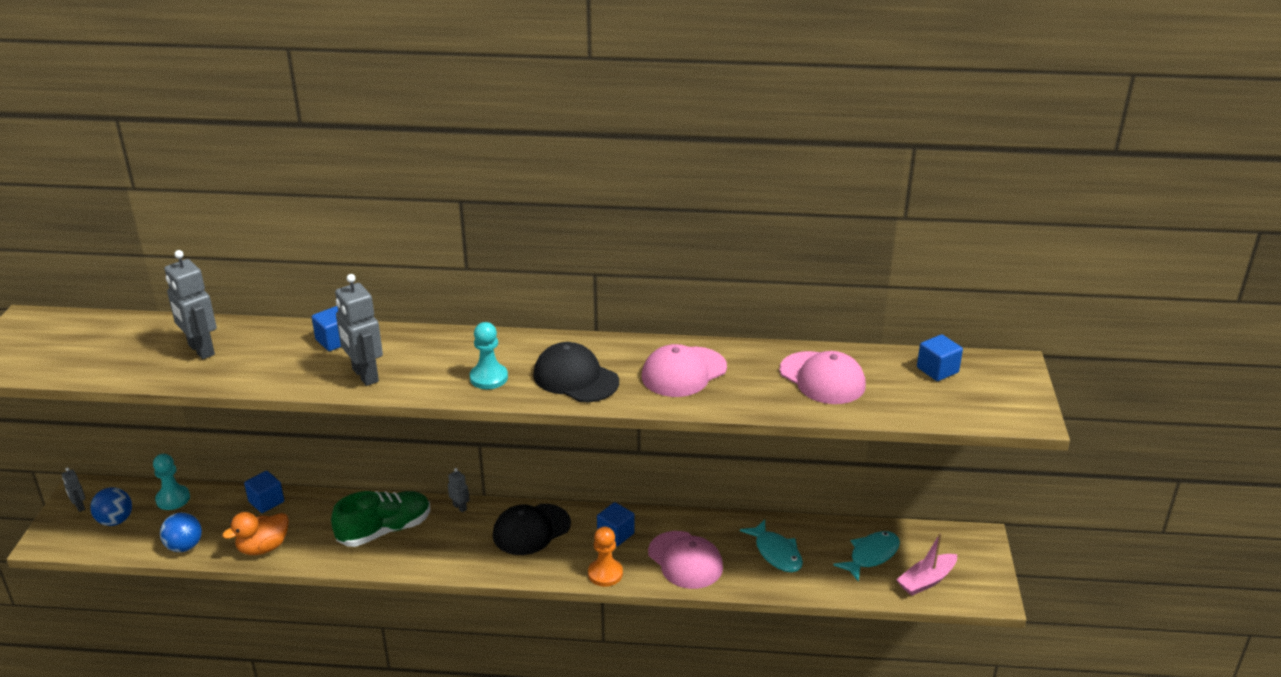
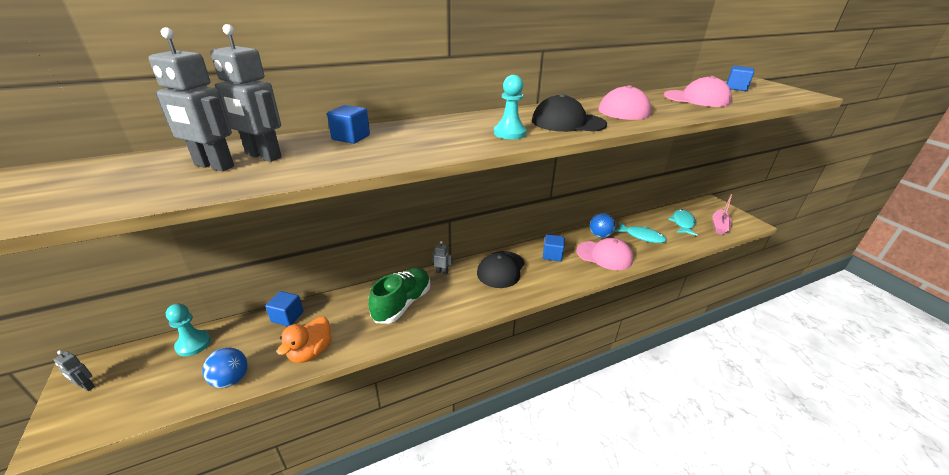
camera: 30 degrees left, 0 degrees up
(115, 521) = (138, 384): blue ball -> blue ball (600, 235)
(364, 375) = (407, 150): grey robot -> grey robot (263, 156)
(605, 574) = (572, 278): orange pawn -> none

